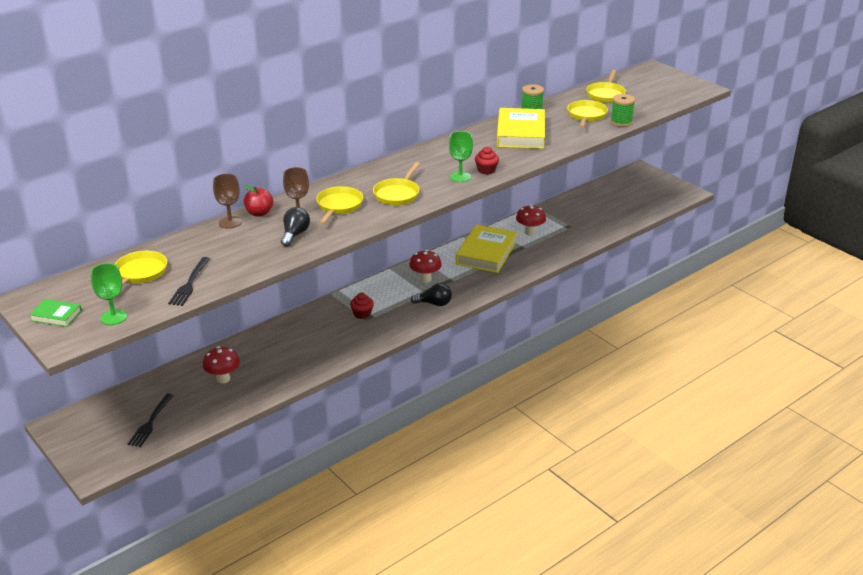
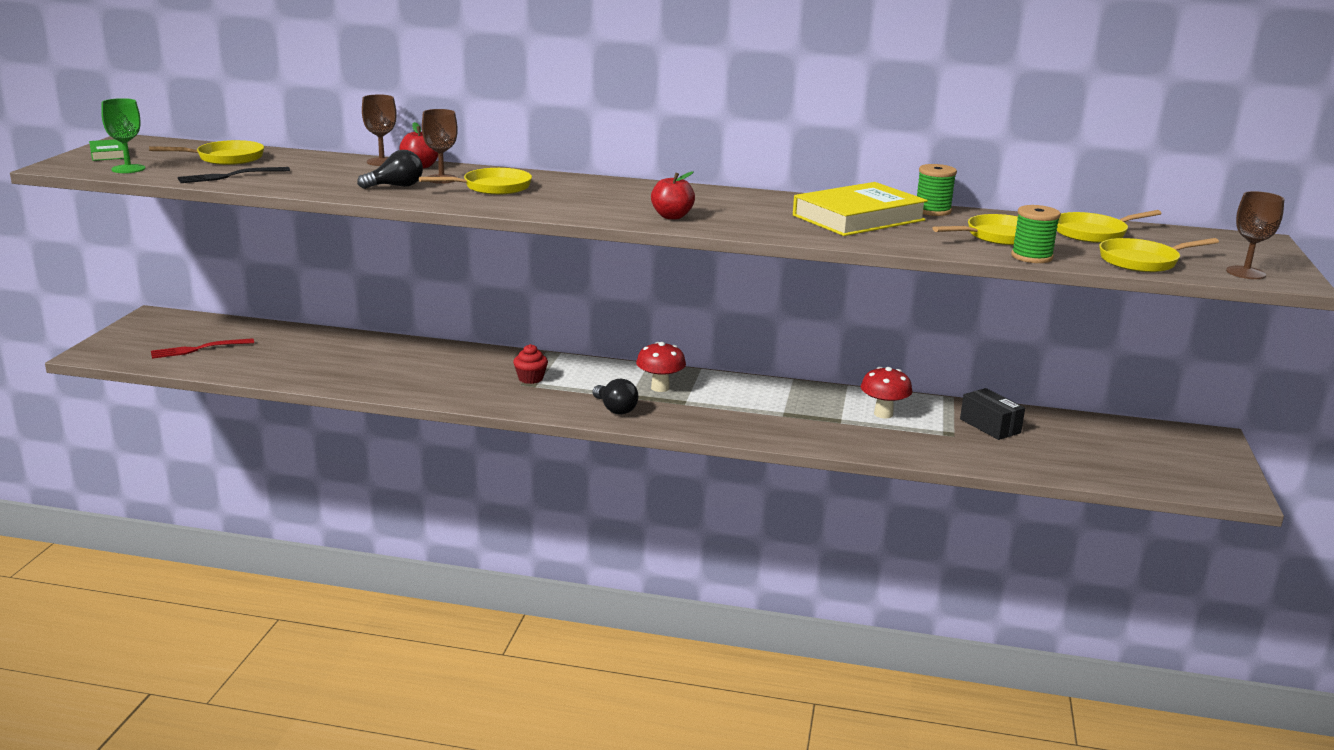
camera: 50 degrees right, 10 degrees down
(150, 422) = (198, 349): black fork -> red fork
(223, 379) = (311, 354): red mushroom -> none
(397, 194) = (570, 202): yellow pan -> yellow pan (1142, 261)
(460, 177) = (672, 216): green goblet -> red apple
(486, 170) = (717, 223): red cupcake -> none
(486, 253) = (782, 403): yellow book -> none
(573, 213) = (990, 426): none -> black box
(687, 91) = (1245, 273): none -> brown goblet

